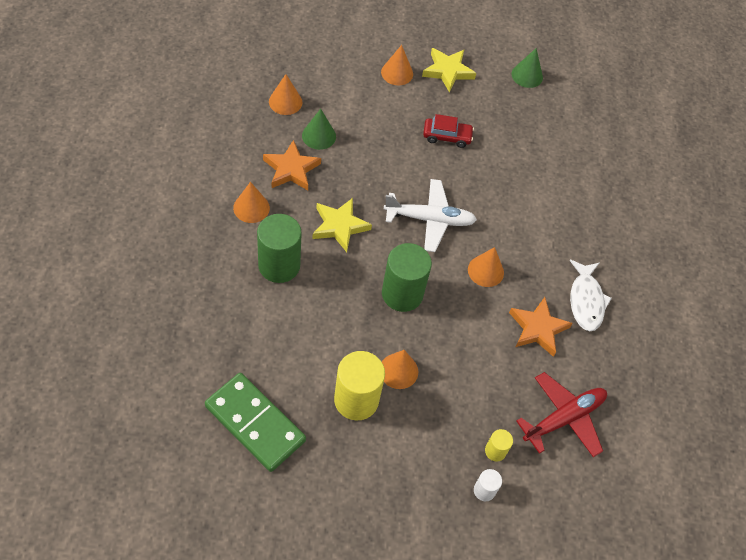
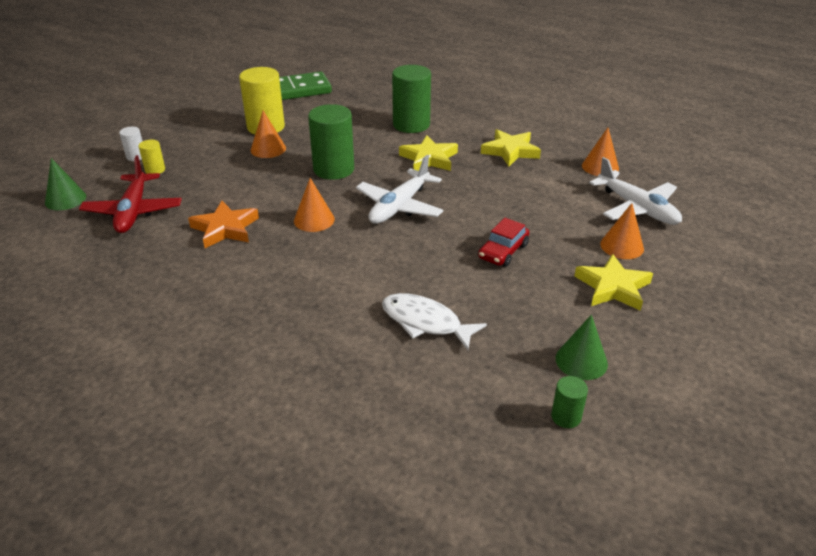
camera: 125 degrees right, 20 degrees down
(251, 208) = (478, 125): orange cone -> none
(291, 169) = (510, 151): orange star -> yellow star
(319, 136) = (545, 174): green cone -> green cone (65, 199)
(339, 71) = (637, 208): none -> white plane
(573, 75) = (566, 417): none -> green cylinder
(586, 301) = (219, 271): white fish -> white fish (425, 322)

